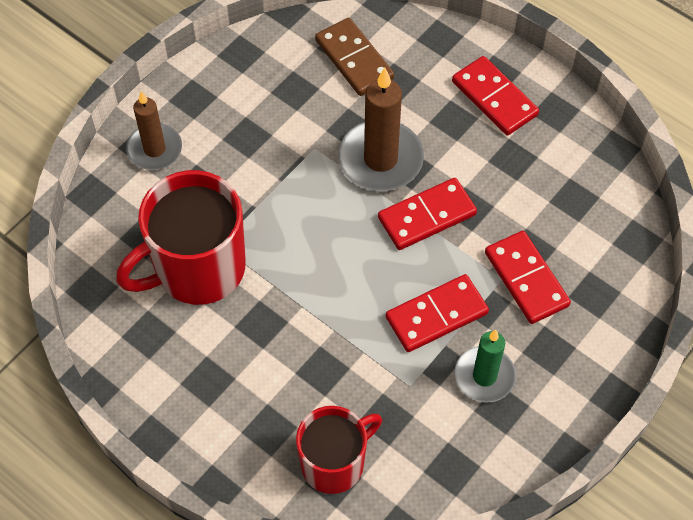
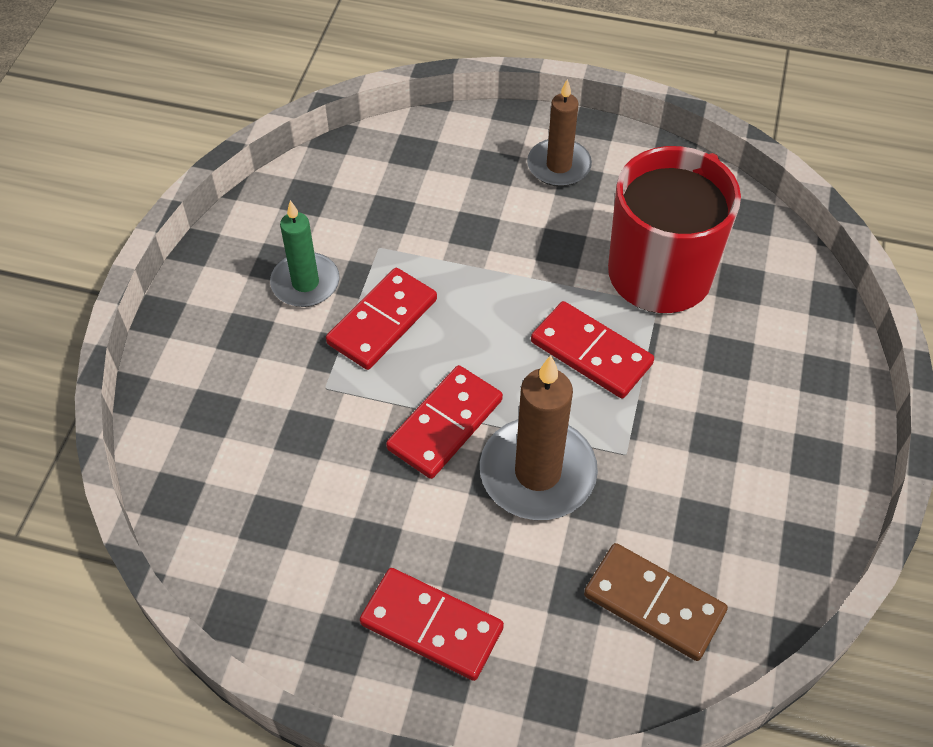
camera: 155 degrees right, 5 degrees down
(154, 149) = (808, 376): brown candle -> brown candle (559, 166)
(334, 463) = (419, 162): red mug -> none
(526, 279) = (297, 397): red domino -> red domino (591, 352)

